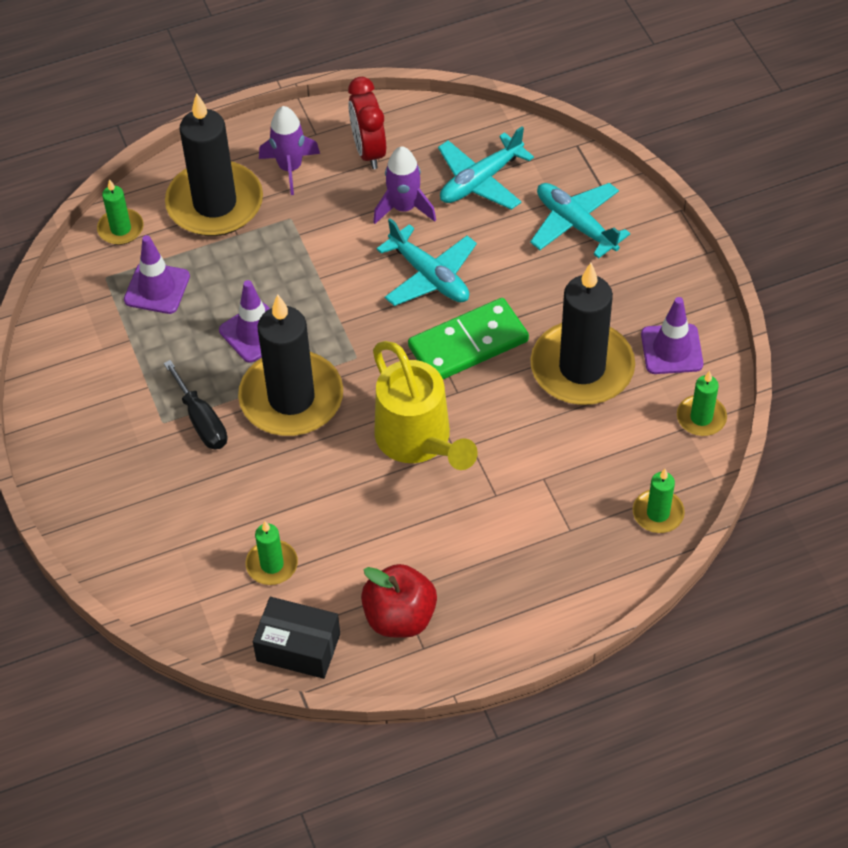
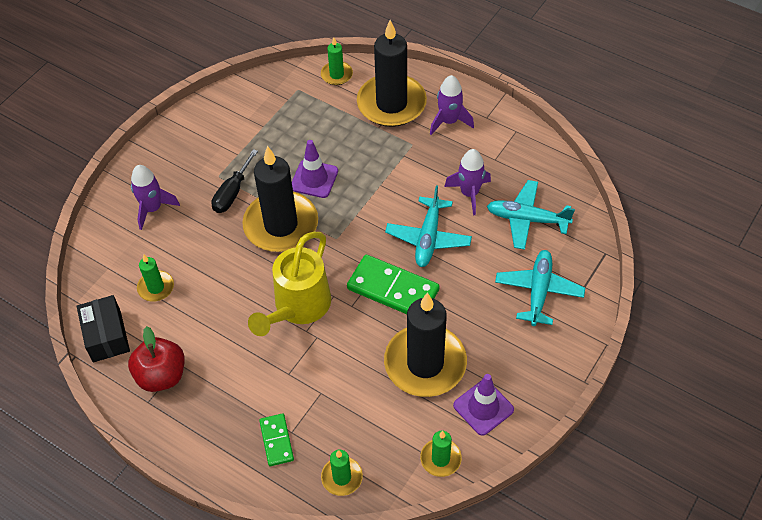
camera: 55 degrees right, 0 degrees up
(151, 512) = (153, 209): none -> purple rocket
(157, 288) = (308, 116): purple traffic cone -> none
(368, 151) = (497, 150): red clock -> none
(570, 549) = (276, 441): none -> green domino

